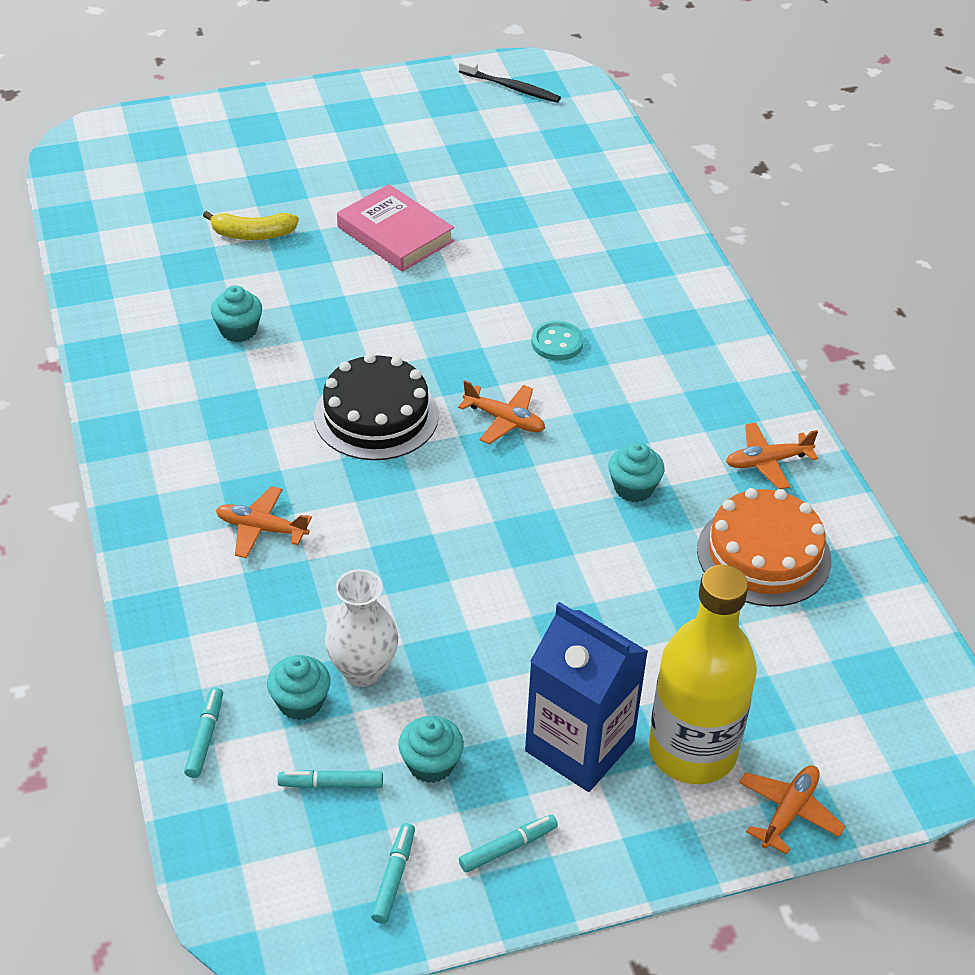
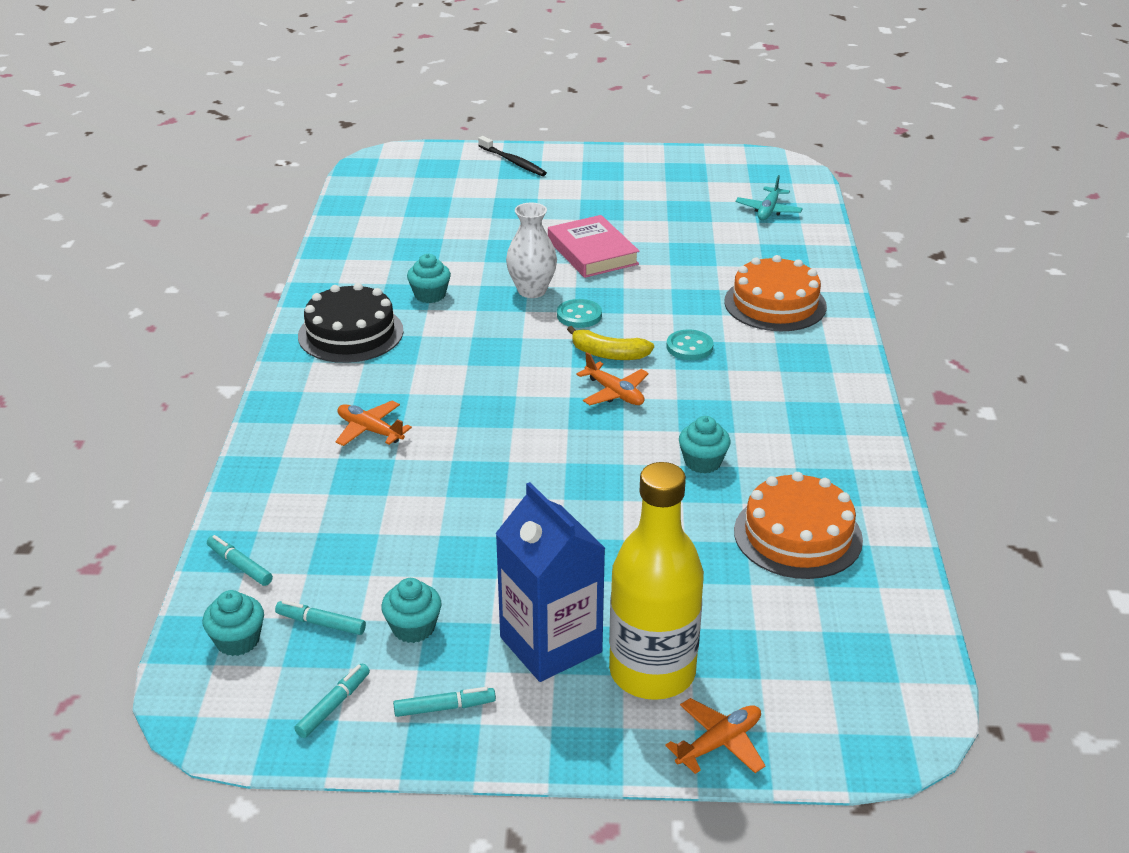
camera: 20 degrees right, 10 degrees down
(205, 737) = (240, 565): turquoise marker -> turquoise marker turned 75 degrees counterclockwise
(253, 234) = (477, 235): yellow banana -> yellow banana (608, 354)
(300, 702) = (330, 558): turquoise cupcake -> turquoise cupcake (237, 641)
(363, 670) = (395, 547): white vase -> white vase (532, 291)
(376, 415) = (508, 371): black cake -> black cake (350, 333)
(420, 325) = (579, 315): none -> turquoise button
(511, 87) = (743, 170): black toothbrush -> black toothbrush (513, 162)
(562, 140) = (768, 210): none -> turquoise plane
(622, 267) = (775, 304): none -> orange cake
(767, 462) = (836, 466): orange plane -> none

